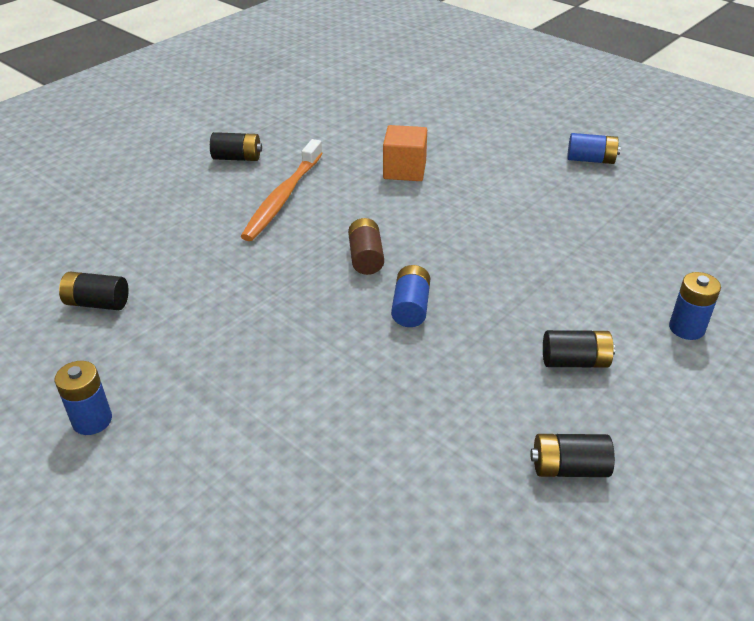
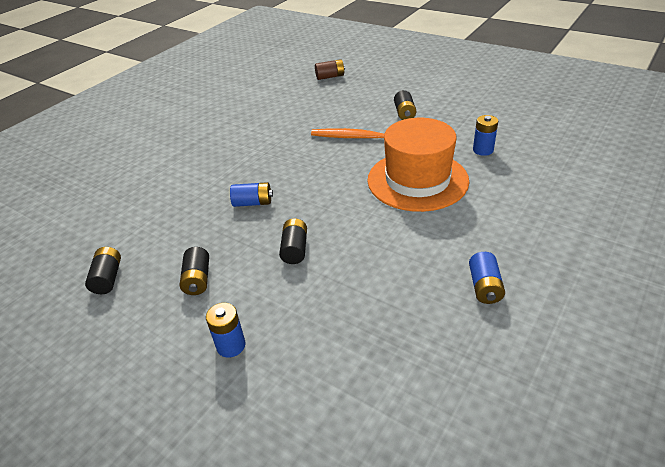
camera: 85 degrees right, 0 degrees up
(92, 420) = (174, 125): blue battery -> blue battery (483, 150)
(97, 303) = (253, 106): black battery -> black battery (295, 249)
(366, 258) = (303, 179): brown battery -> brown battery (330, 77)
(404, 170) = (417, 180): orange cube -> orange hat

